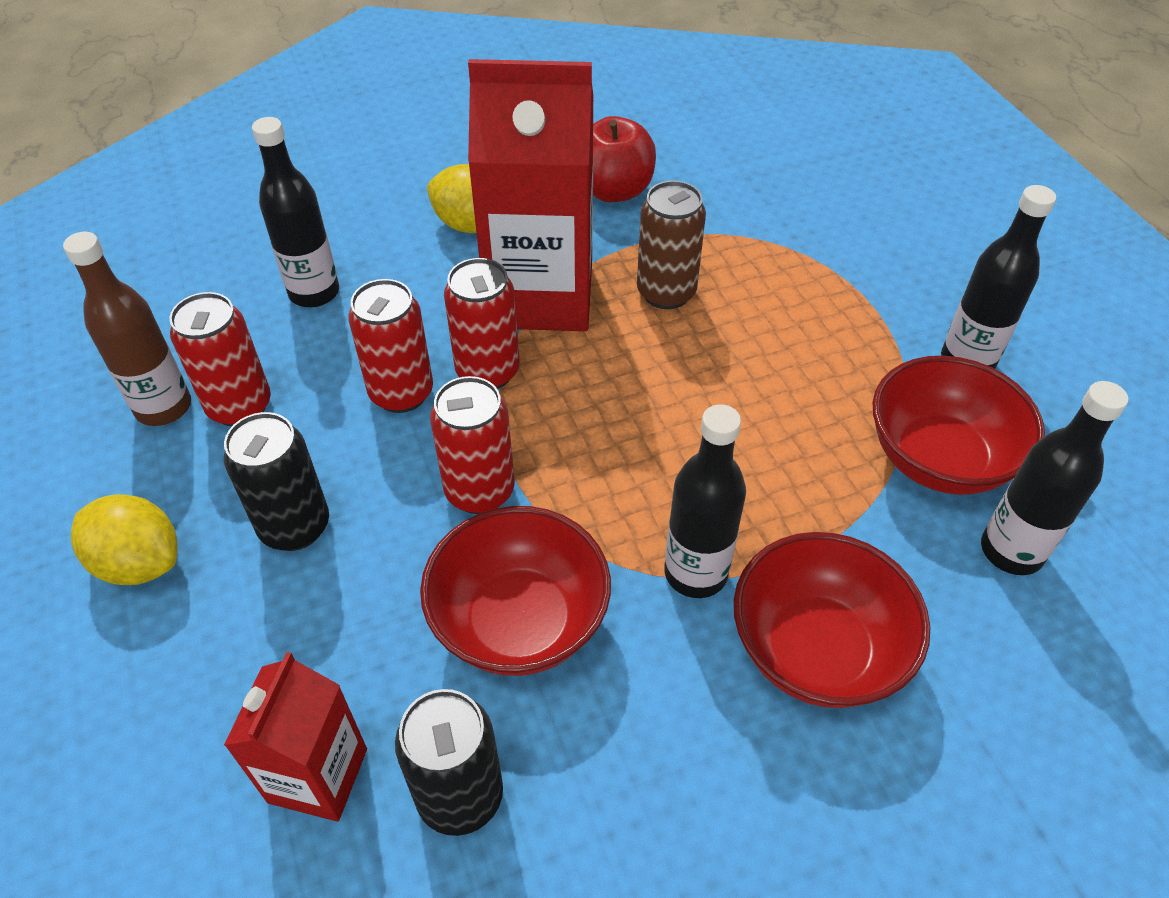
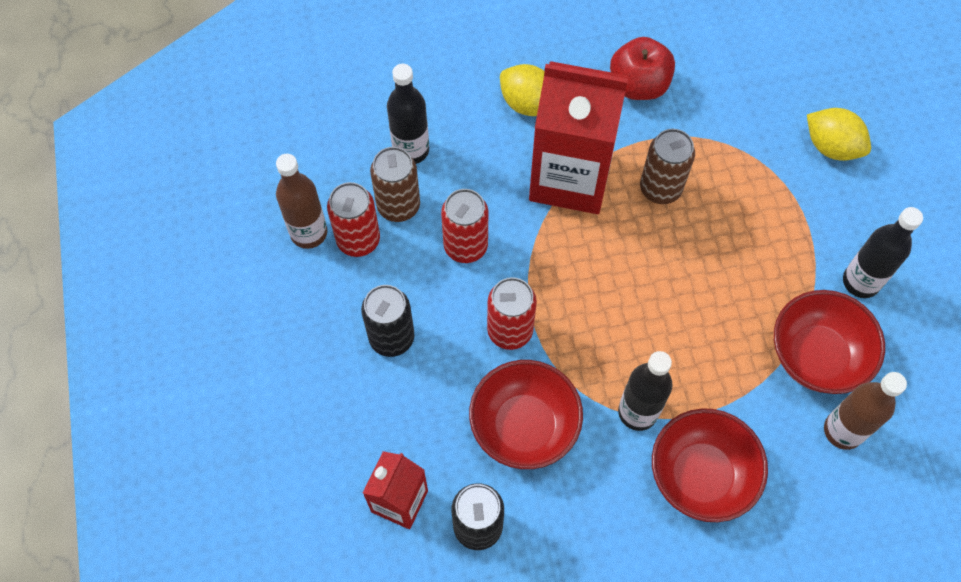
camera: 10 degrees right, 15 degrees up
(139, 562) = (297, 347): yellow lemon -> yellow lemon (831, 146)
(299, 358) = (398, 206): none -> brown can
(488, 372) = (525, 238): red can -> none
(1011, 551) = (843, 431): black bottle -> brown bottle

